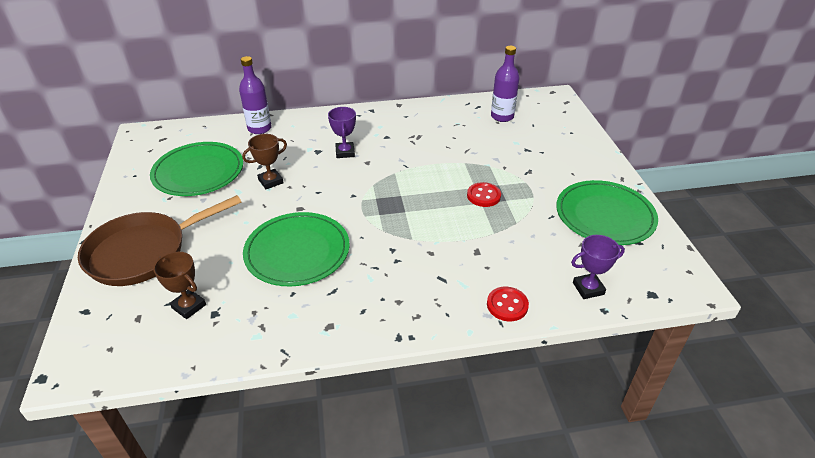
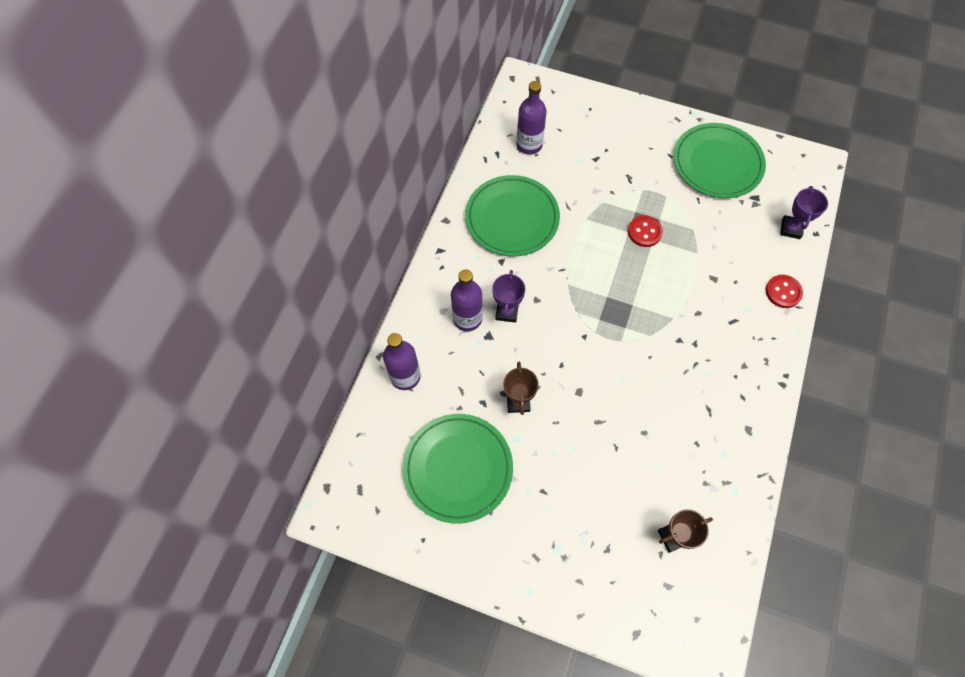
camera: 60 degrees left, 25 degrees up
(144, 252) = (573, 559): brown pan -> none
(297, 252) = (643, 418): green plate -> green plate (512, 218)
(325, 138) = (467, 319): none -> purple bottle
(345, 152) = (507, 312): purple trophy -> purple trophy turned 75 degrees clockwise

